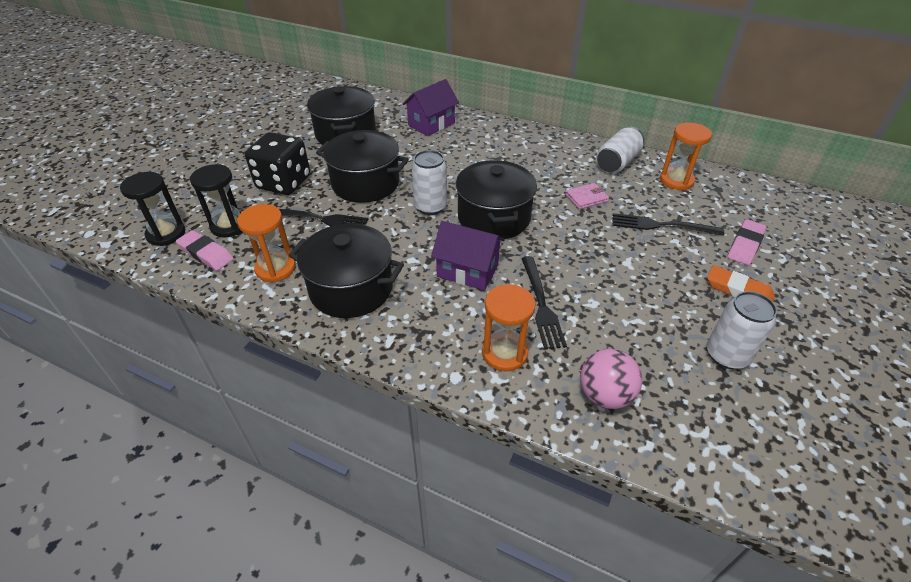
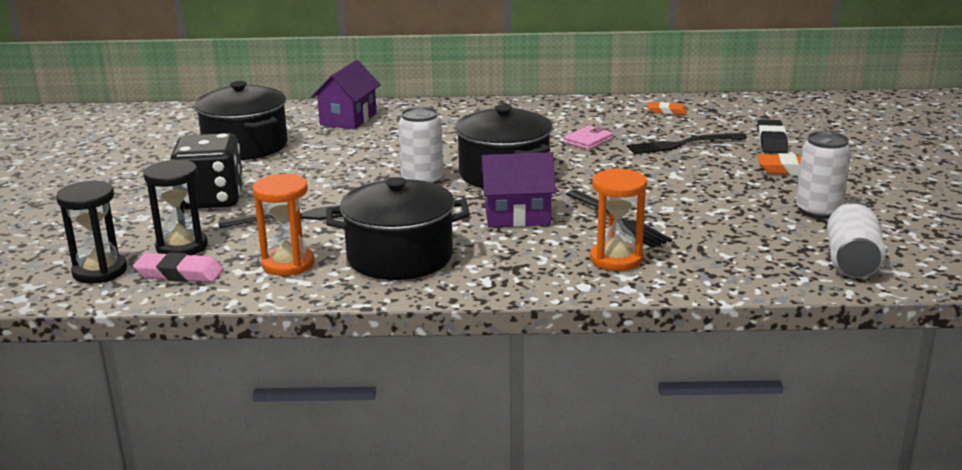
camera: 25 degrees left, 20 degrees down
(365, 183) = (321, 179): black pot -> none
(605, 395) = (737, 260): pink ball -> none
(617, 162) = (594, 110): white can -> white can (851, 261)
(676, 181) = (666, 111): orange hourglass -> orange eraser
(745, 245) = (771, 141): pink eraser -> black eraser

